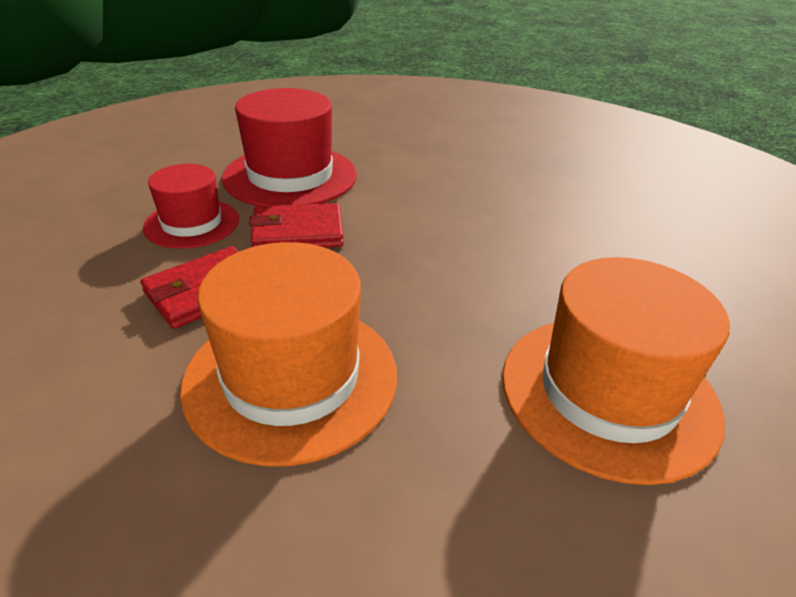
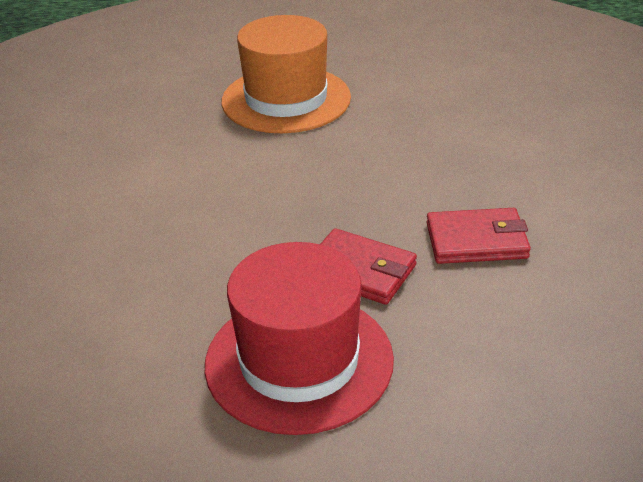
camera: 140 degrees left, 0 degrees up
(192, 223) = (456, 325): red hat -> none
(291, 378) = (450, 163): orange hat -> none

